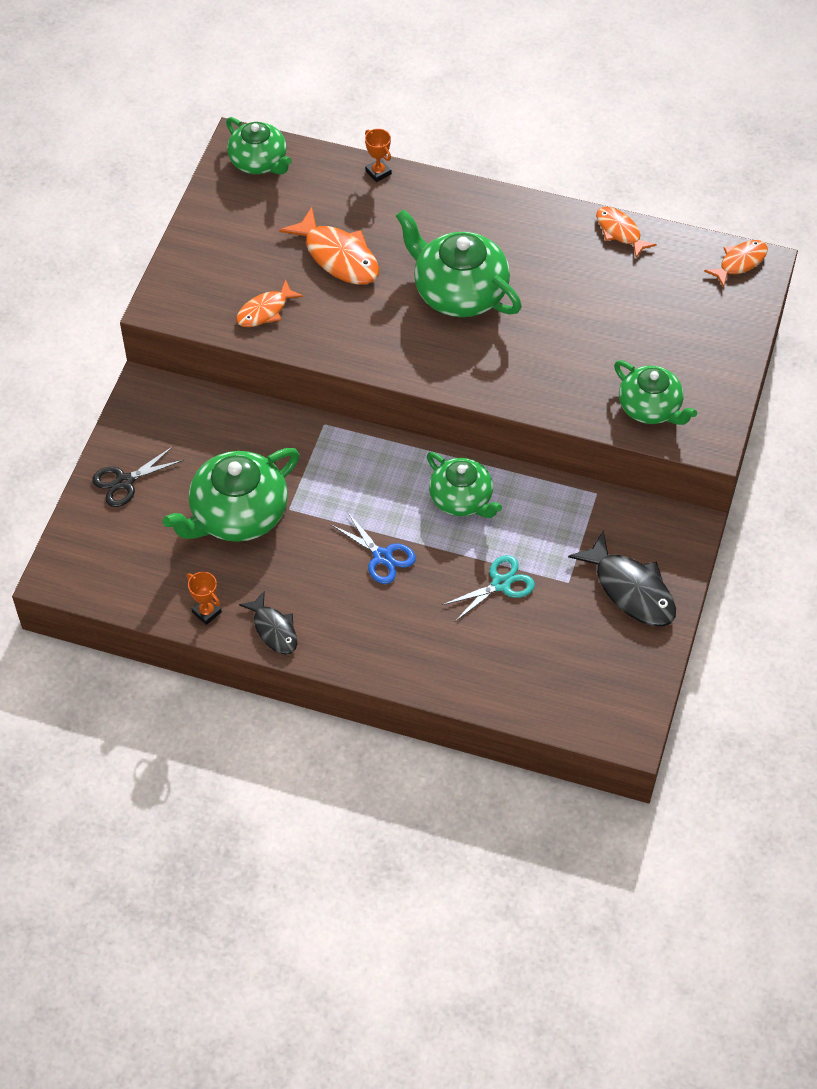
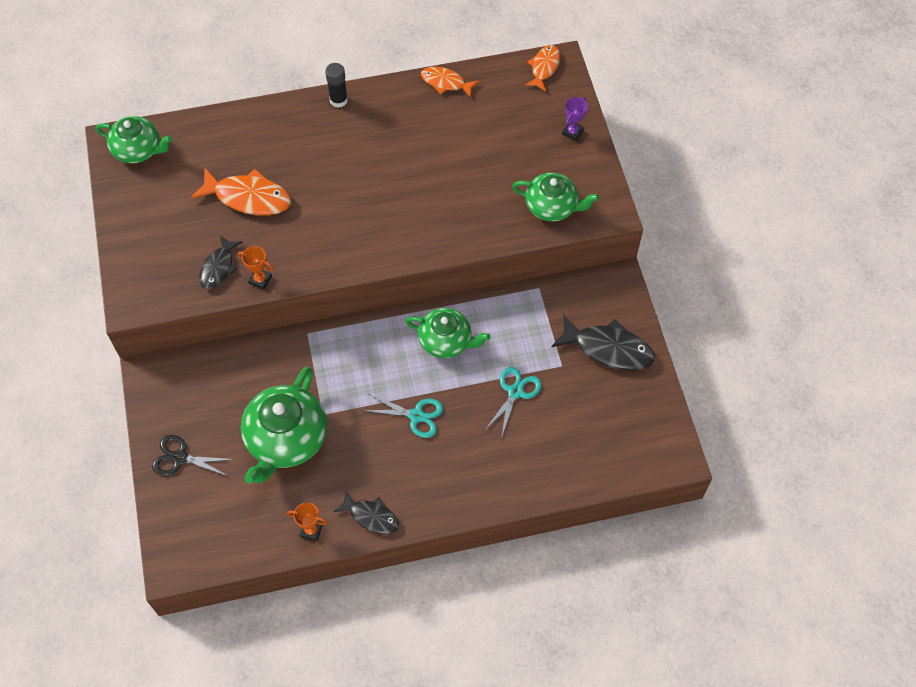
camera: 30 degrees left, 5 degrees up
(124, 482) = (180, 458): black scissors -> black scissors turned 75 degrees clockwise
(265, 311) = (218, 268): orange fish -> black fish
(378, 172) = (237, 117): orange trophy -> orange trophy (260, 279)
(382, 557) = (416, 416): blue scissors -> turquoise scissors
(459, 292) = (358, 183): green teapot -> none
(493, 200) = (338, 100): none -> black glue stick
(725, 343) = (572, 132): none -> purple trophy

